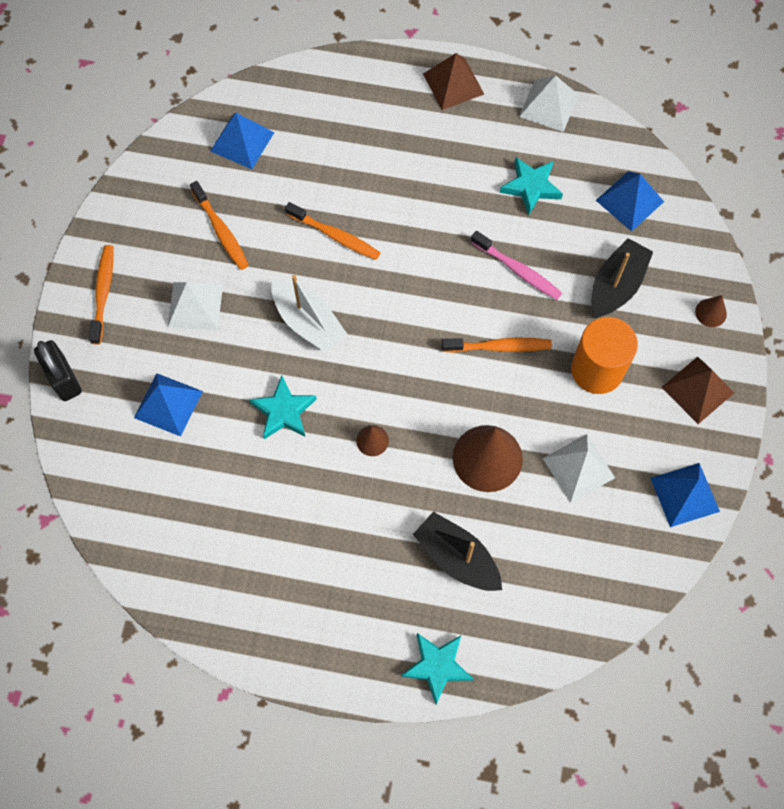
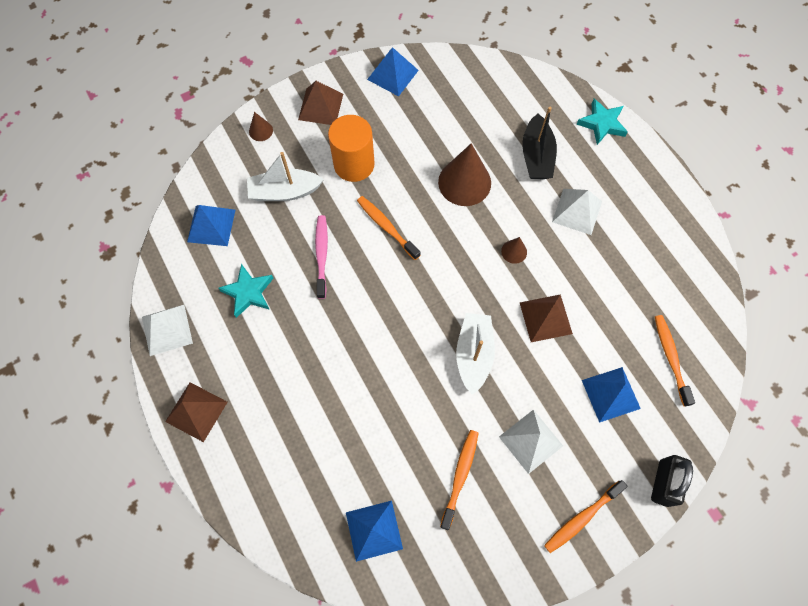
camera: 130 degrees left, 0 degrees up
(283, 411) = (546, 318): turquoise star -> brown pyramid
(335, 236) = (395, 391): orange toothbrush -> orange toothbrush (670, 358)
(578, 467) = (425, 133): white pyramid -> white pyramid (577, 211)
(616, 286) = (284, 191): black boat -> white boat

